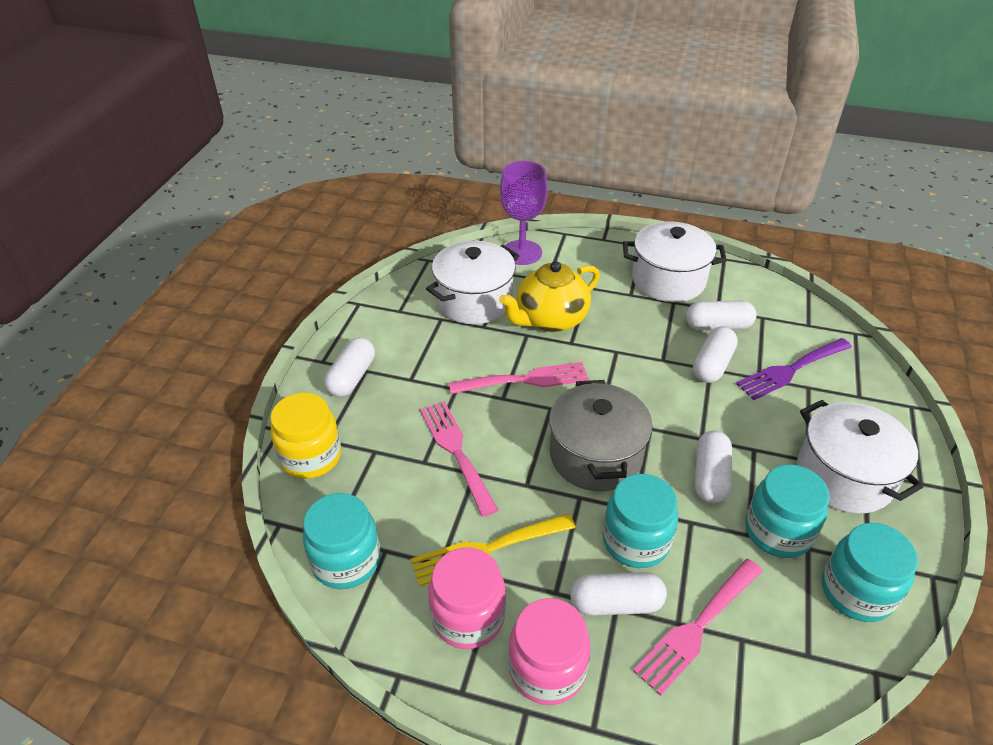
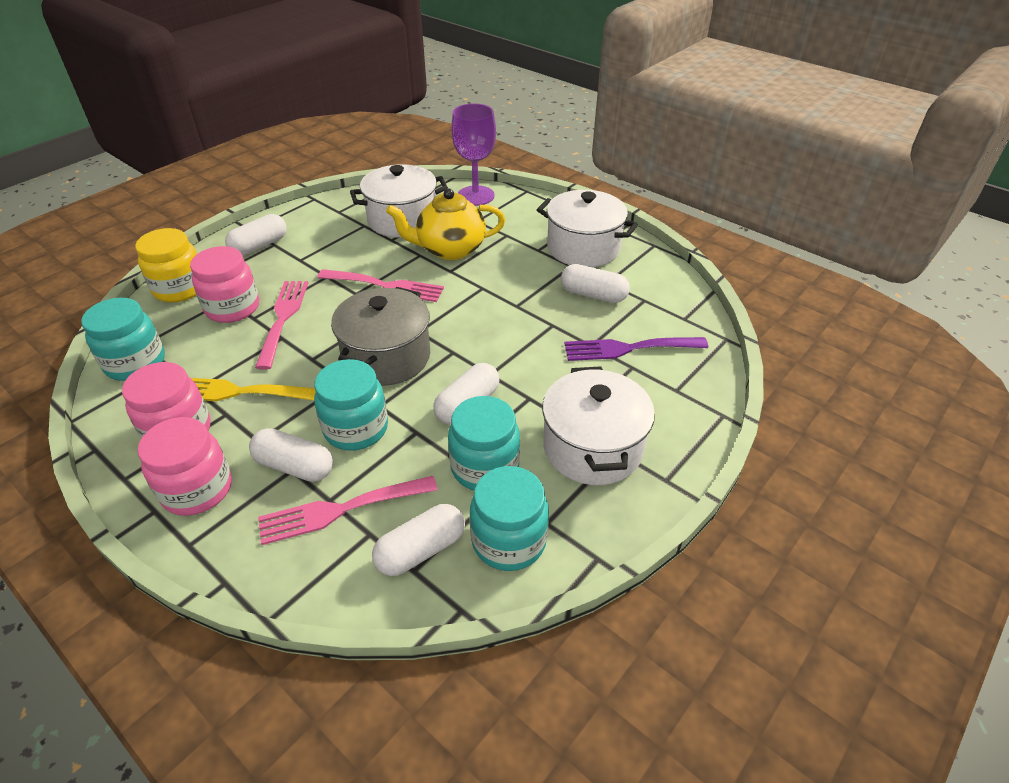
camera: 25 degrees right, 0 degrees up
(392, 459) = (232, 308): none -> pink jar
(712, 365) = (557, 322): white capsule -> white capsule (421, 550)

